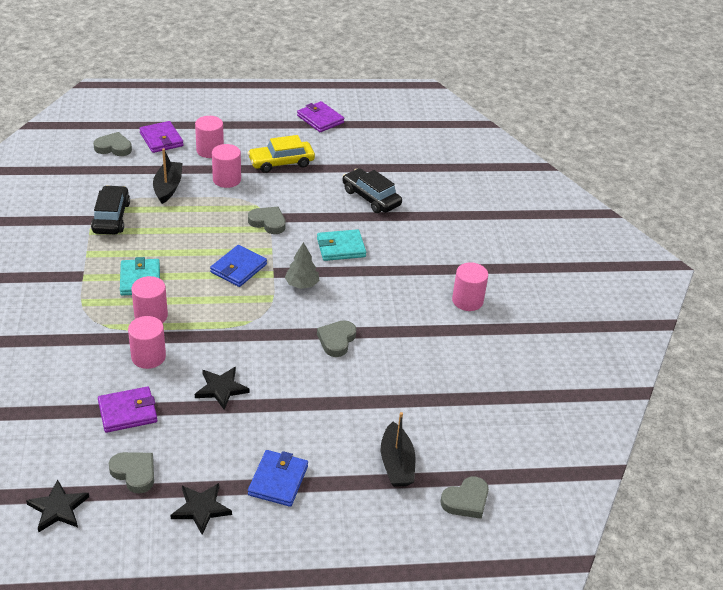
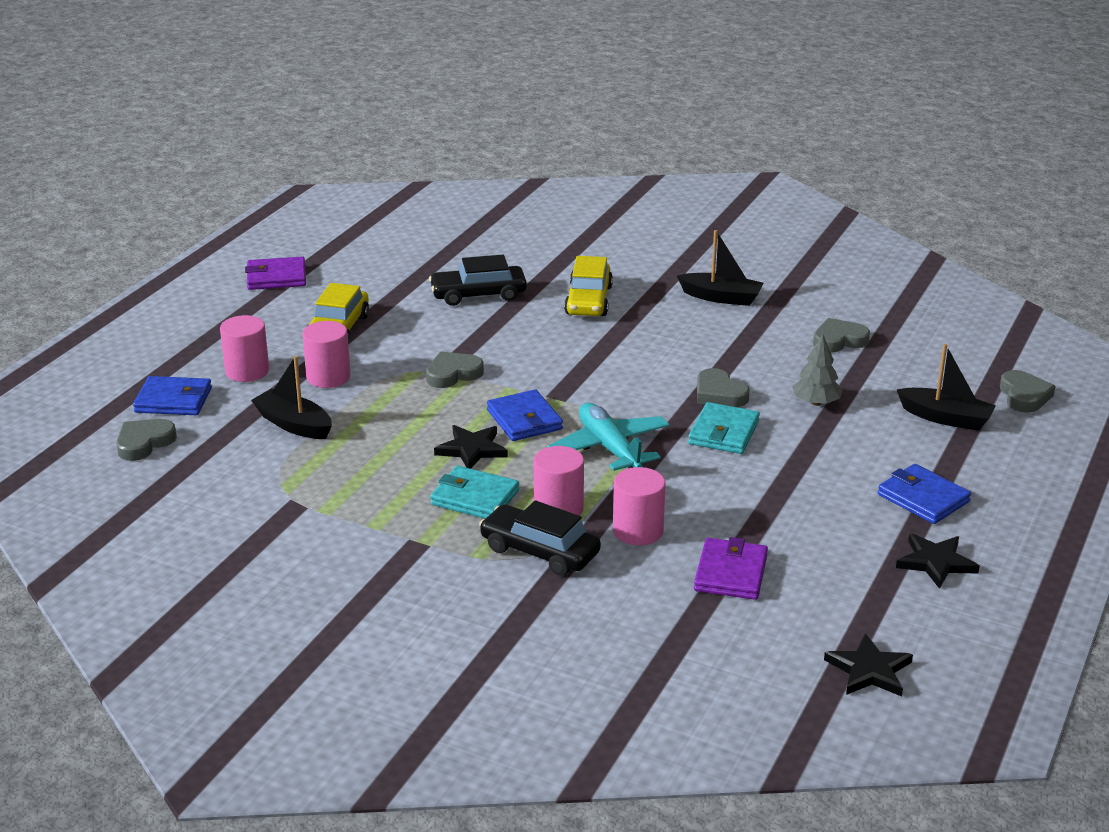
camera: 55 degrees left, 10 degrees down
(111, 217) = (312, 486): black car -> black car (539, 551)
(134, 473) = (845, 595): grey heart -> grey heart (839, 340)
(161, 139) = (173, 400): purple wallet -> blue wallet
(221, 389) = (741, 494): black star -> black star (472, 449)
(232, 314) = (609, 448): none -> turquoise plane
(302, 284) = (597, 386): grey tree -> grey tree (816, 402)
(341, 247) = (553, 341): turquoise wallet -> turquoise wallet (723, 432)
(406, 244) = (588, 300): none -> yellow car
(467, 301) = (721, 297): pink cylinder -> black boat

